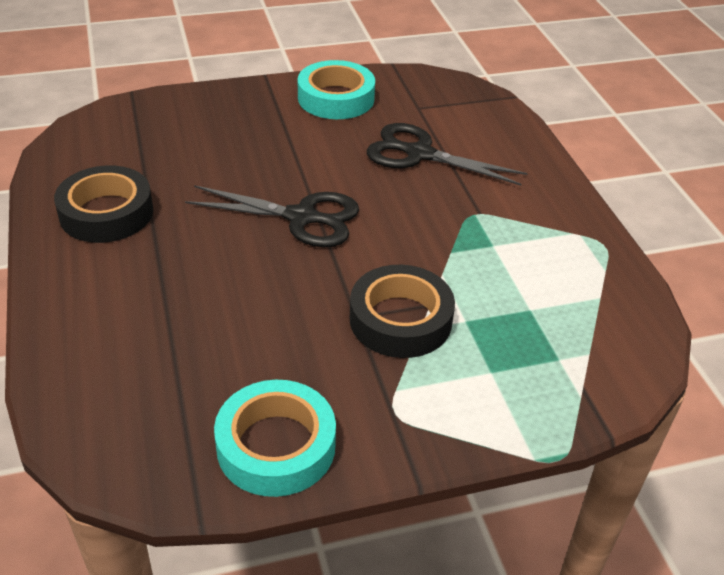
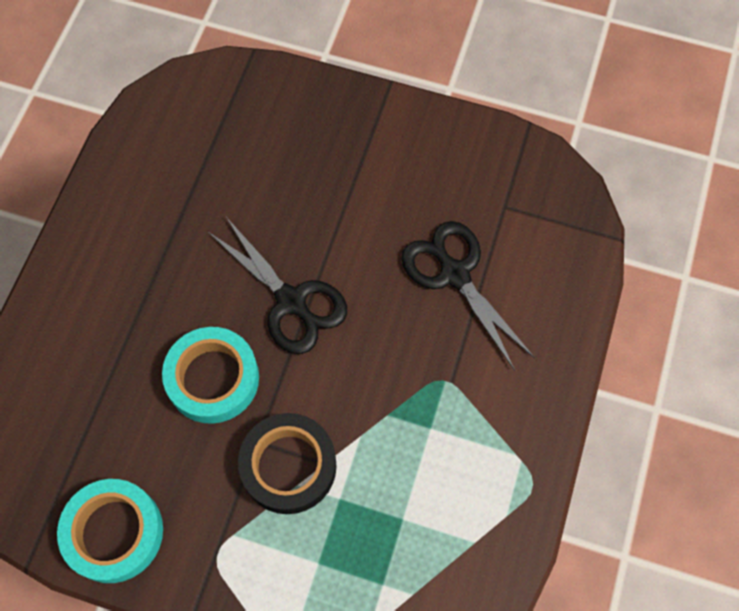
camera: 35 degrees right, 25 degrees up
(106, 213) = (141, 210): black tape -> none
(336, 98) = (433, 153): turquoise tape -> turquoise tape (213, 378)

